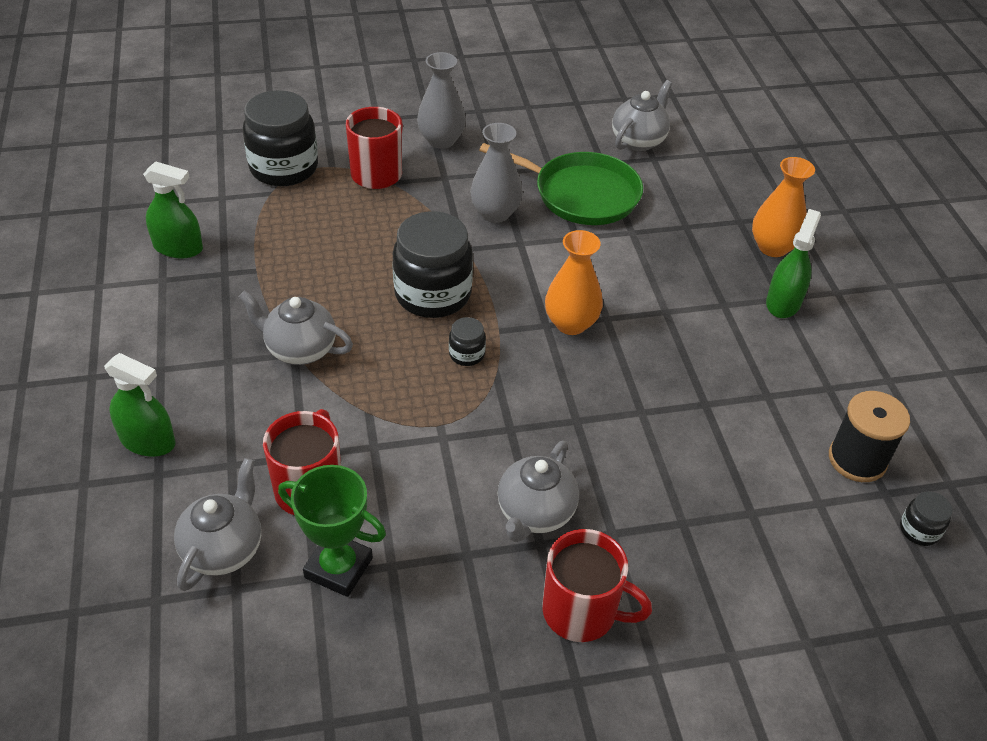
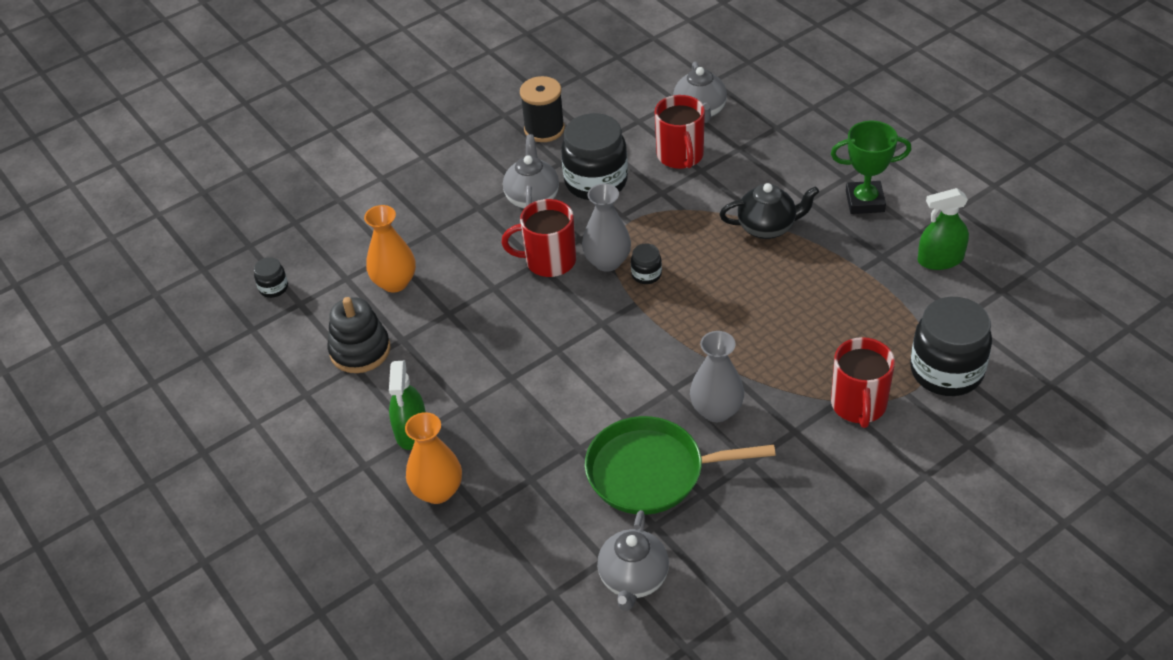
camera: 160 degrees right, 0 degrees up
(147, 440) = (803, 139): green spray bottle -> none
(300, 349) = (767, 227): grey teapot -> black teapot
(338, 568) = (628, 129): green trophy -> green trophy (865, 201)
(433, 294) = (708, 309): black jar -> black jar (596, 182)
(441, 140) = (836, 476): grey vase -> grey vase (607, 262)
(571, 323) = (583, 332): orange vase -> orange vase (395, 282)
(581, 611) = (477, 163): red mug -> red mug (549, 261)
(819, 402) = (360, 350): none -> black stacking toy
(857, 459) = (323, 318): black spool -> black spool (544, 129)

